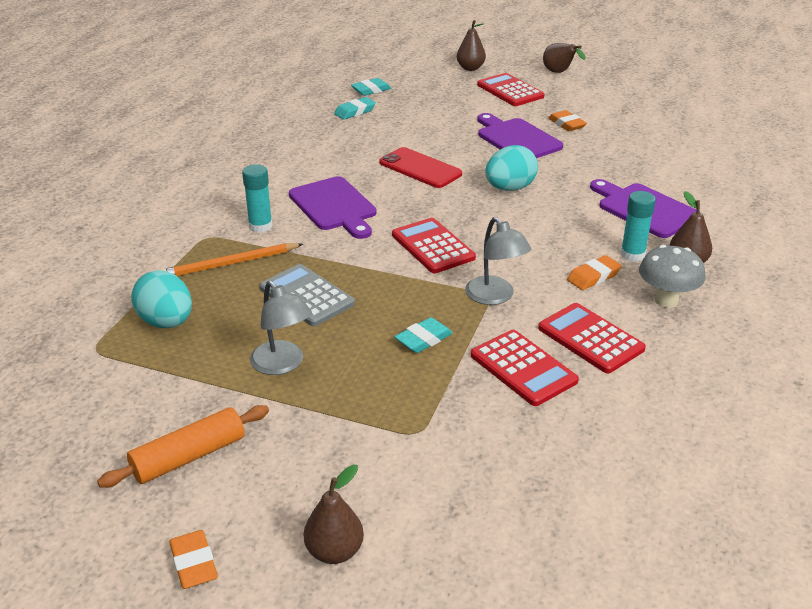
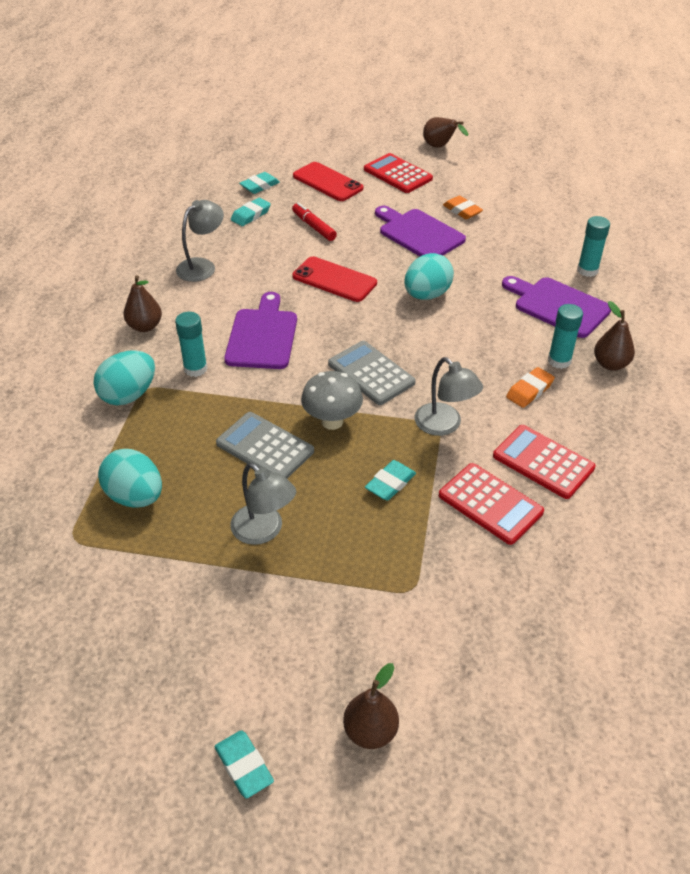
camera: 10 degrees left, 10 degrees up
(189, 241) = (129, 395): none -> turquoise egg
(189, 457) = (204, 649): orange rolling pin -> none
(194, 563) = (244, 766): orange eraser -> turquoise eraser
(229, 264) = (178, 418): orange pencil -> none
(295, 147) = (202, 266): none -> grey lamp
(334, 206) = (262, 336): purple cutting board -> purple cutting board turned 135 degrees counterclockwise
(413, 125) = (314, 227): none -> red marker
(433, 246) = (371, 373): red calculator -> grey calculator
(438, 92) = (327, 182): none -> red phone
(470, 68) = (352, 149): brown pear -> brown pear (145, 326)
(666, 300) = (601, 410): grey mushroom -> grey mushroom (332, 421)
(684, 182) = (587, 270): none -> turquoise glue stick

